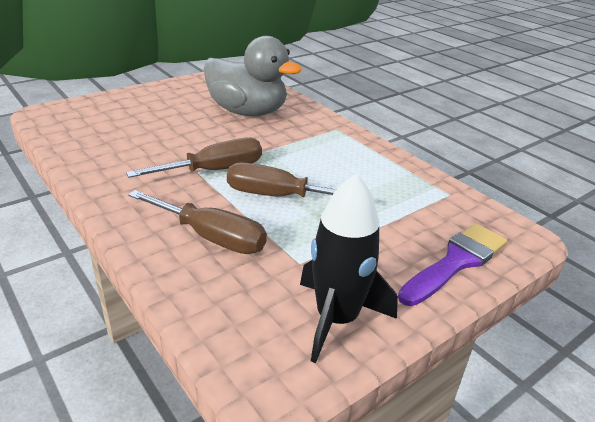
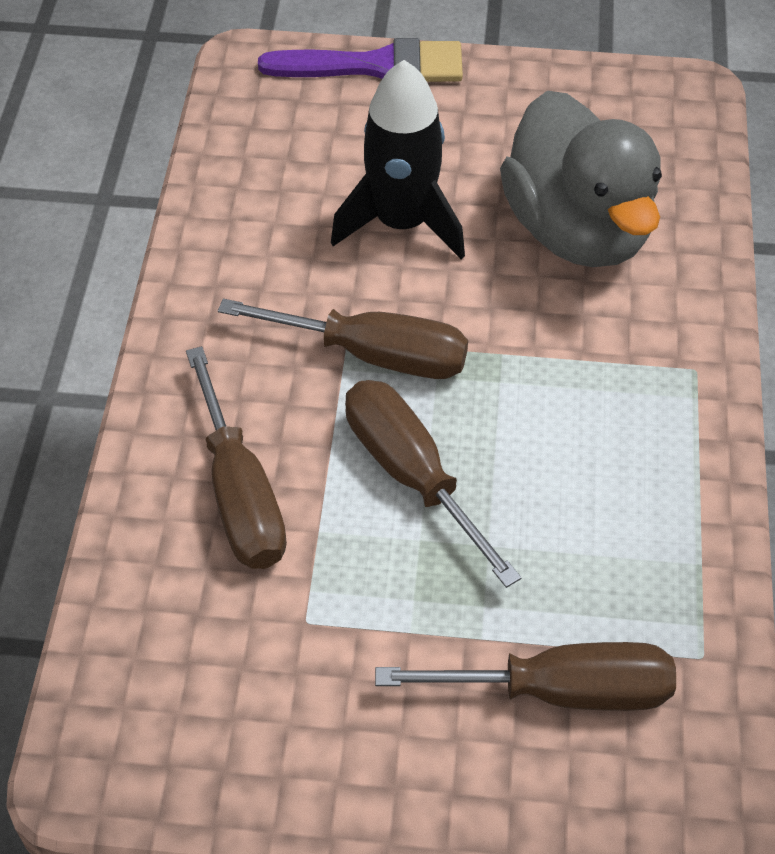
camera: 45 degrees right, 20 degrees up
(336, 318) = (253, 743): black rocket -> black rocket (402, 223)
(423, 228) = (561, 691): none -> brown screwdriver
(456, 262) = (526, 786): purple brush -> purple brush (376, 66)

